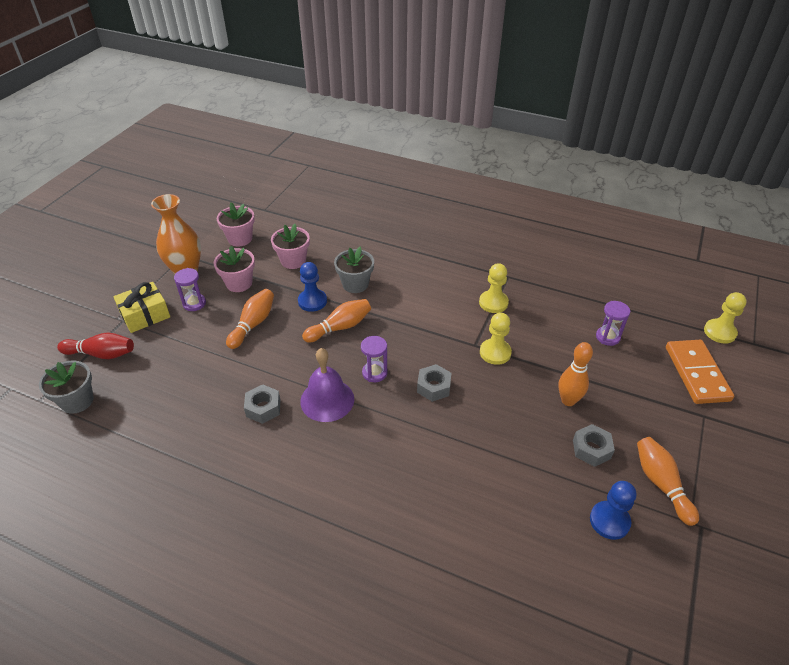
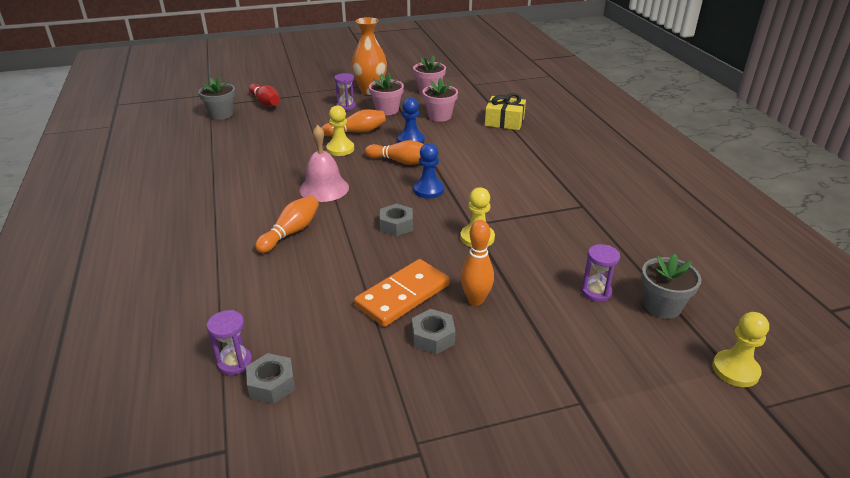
camera: 50 degrees right, 10 degrees down
(145, 315) = (314, 98): yellow gift -> yellow gift (504, 121)
(263, 408) = (287, 170): grey nut -> grey nut (272, 384)
(327, 400) = (324, 188): purple bell -> pink bell
(355, 284) = (455, 147): grey flower pot -> grey flower pot (662, 306)
(374, 373) = (375, 194): purple hourglass -> purple hourglass (235, 362)
(493, 303) = (536, 212): yellow pawn -> yellow pawn (340, 149)
(609, 521) = (358, 382): blue pawn -> blue pawn (428, 190)
(661, 484) = (443, 402): orange bowling pin -> orange bowling pin (291, 232)
(697, 373) = (638, 374): orange domino -> orange domino (403, 295)

